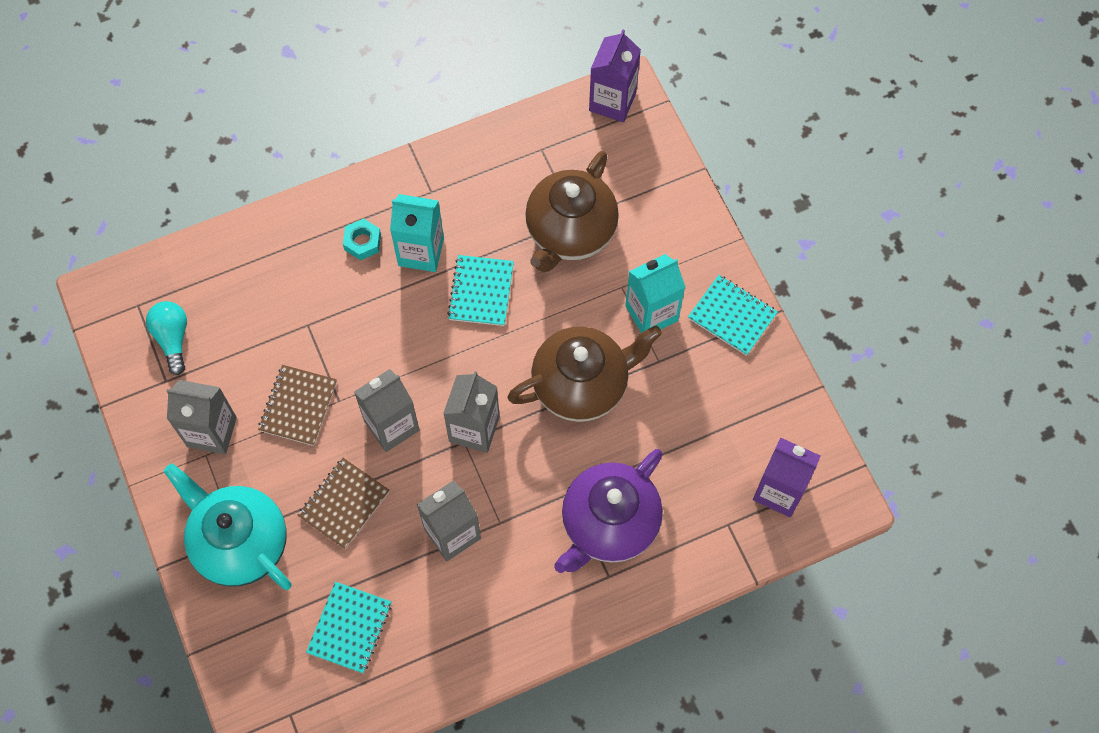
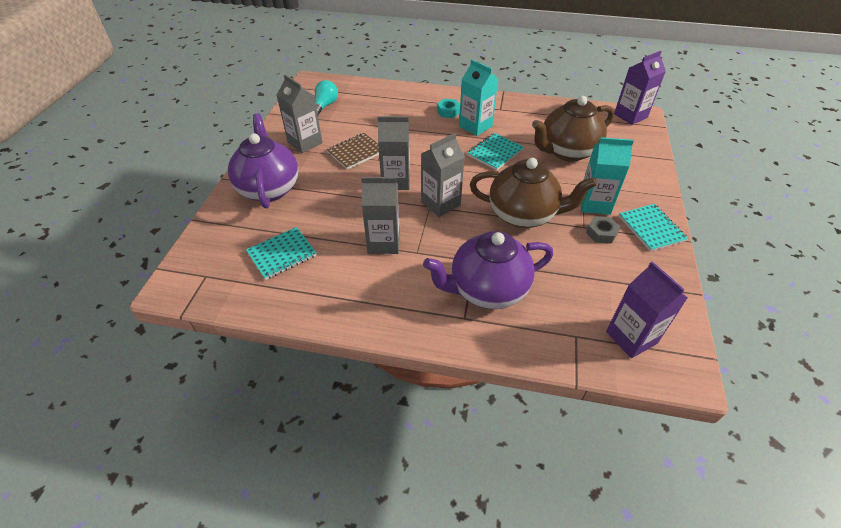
camera: 35 degrees right, 20 degrees down
(240, 543) = (269, 188): turquoise teapot -> purple teapot
(344, 504) = (337, 199): brown notebook -> none
(682, 359) = (601, 233): none -> grey nut

